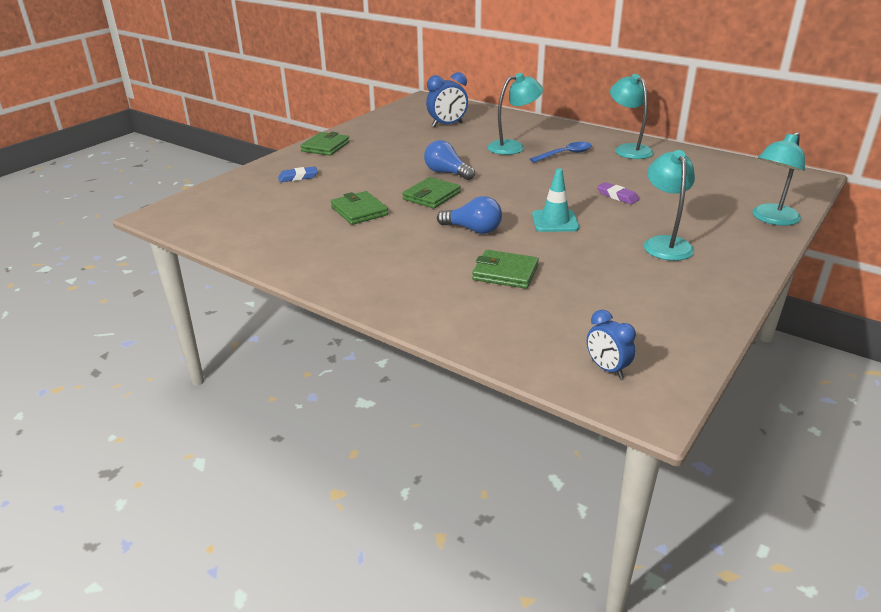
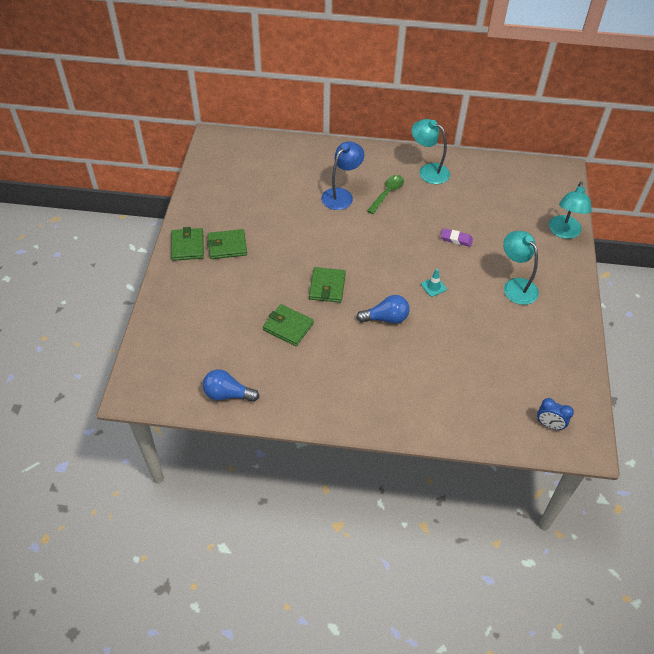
camera: 30 degrees left, 20 degrees up
(298, 177) = (202, 299): blue eraser -> none
(446, 173) = (316, 251): blue light bulb -> blue light bulb (227, 394)
(447, 125) = (265, 177): blue clock -> none
(505, 273) = (438, 358): green wallet -> green wallet (227, 246)
(513, 147) = (341, 195): turquoise lamp -> blue lamp
(555, 221) = (433, 287): turquoise traffic cone -> turquoise traffic cone, size x0.62
(565, 154) = (387, 193): blue spoon -> green spoon

